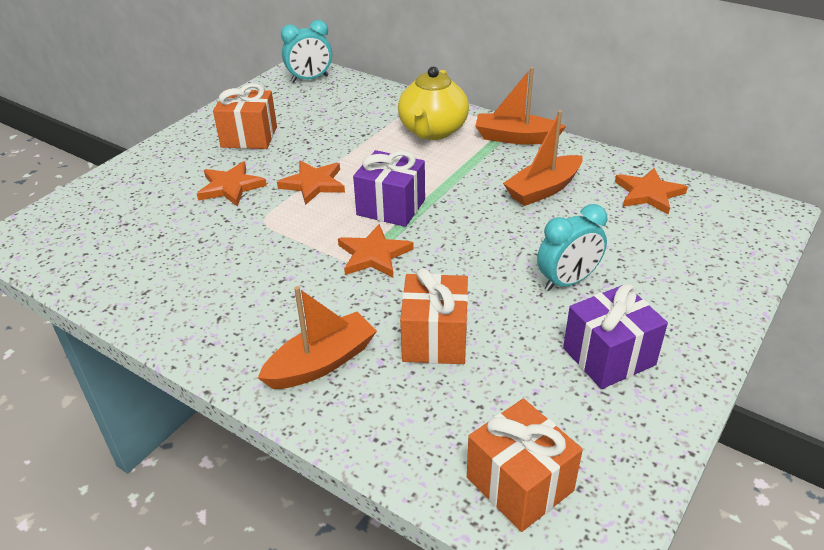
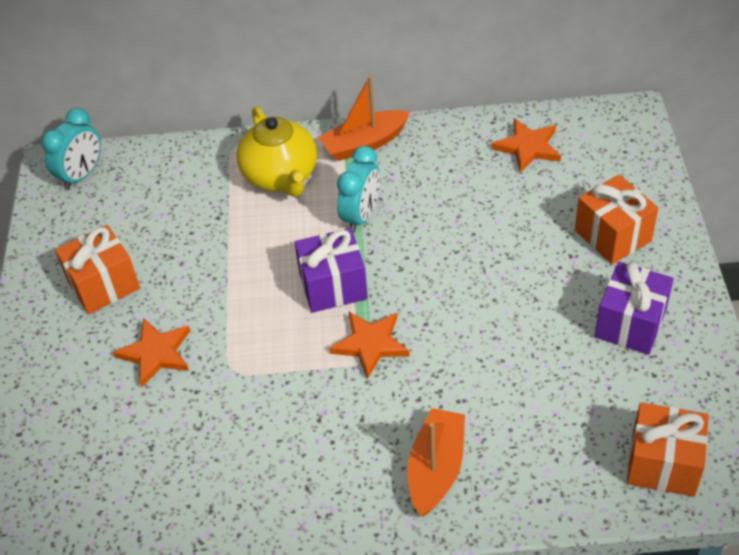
camera: 35 degrees left, 10 degrees up
(313, 184) = (234, 302): orange star -> none
(435, 339) = (498, 390): orange gift -> orange gift (612, 235)
(543, 189) = (442, 190): orange boat -> none
(567, 281) = (544, 274): turquoise clock -> turquoise clock (361, 216)

